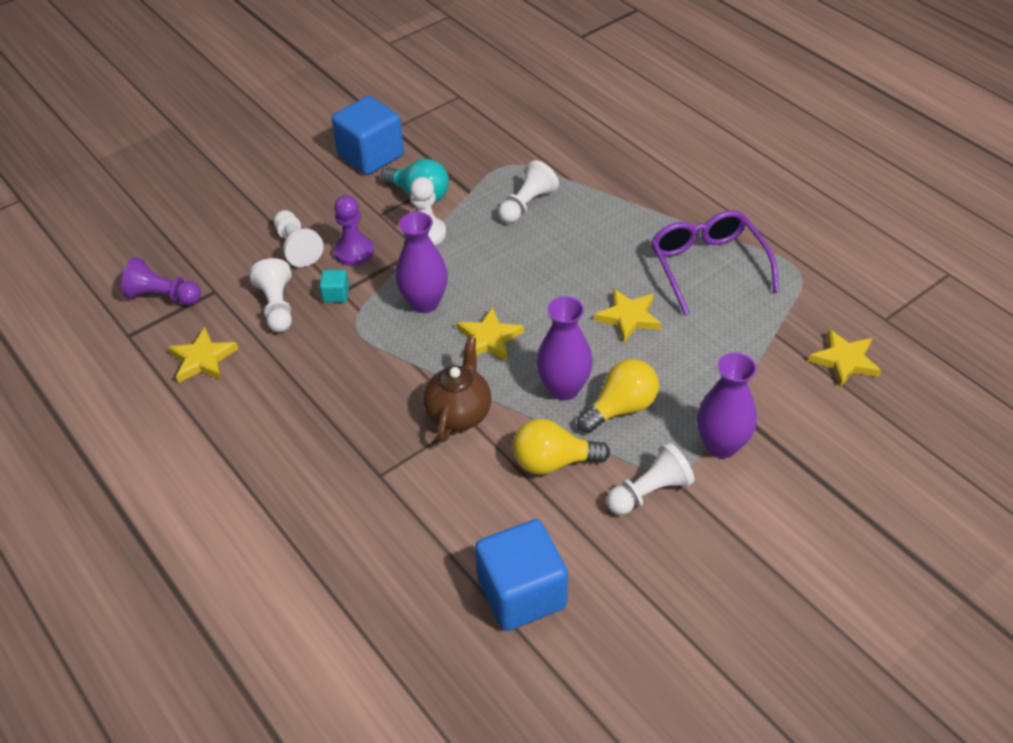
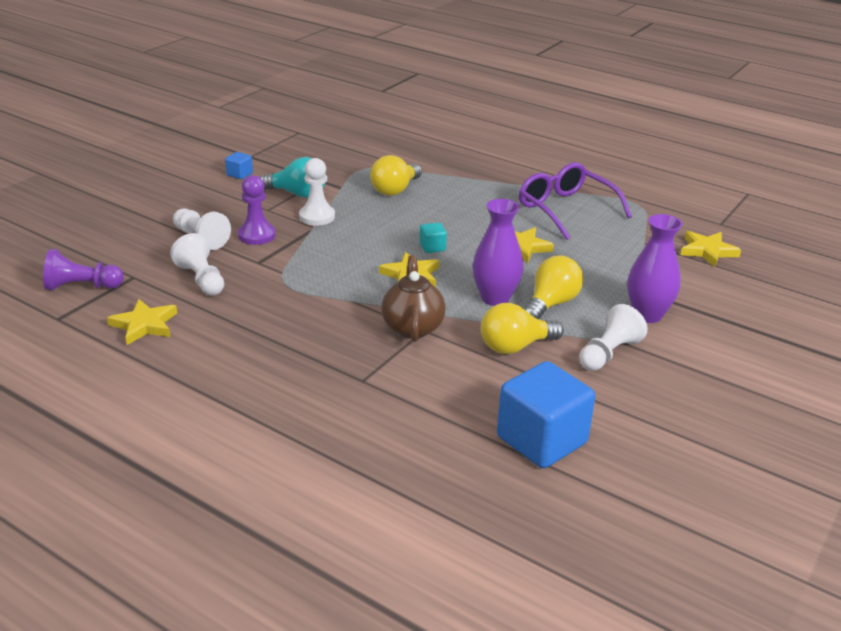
camera: 20 degrees left, 15 degrees down
(336, 295) = (254, 265): turquoise cube -> turquoise cube (432, 247)
(371, 156) = (239, 174): blue cube -> blue cube, size x0.43
(424, 303) = (340, 260): purple vase -> none
(527, 204) = (395, 190): white pawn -> yellow light bulb

